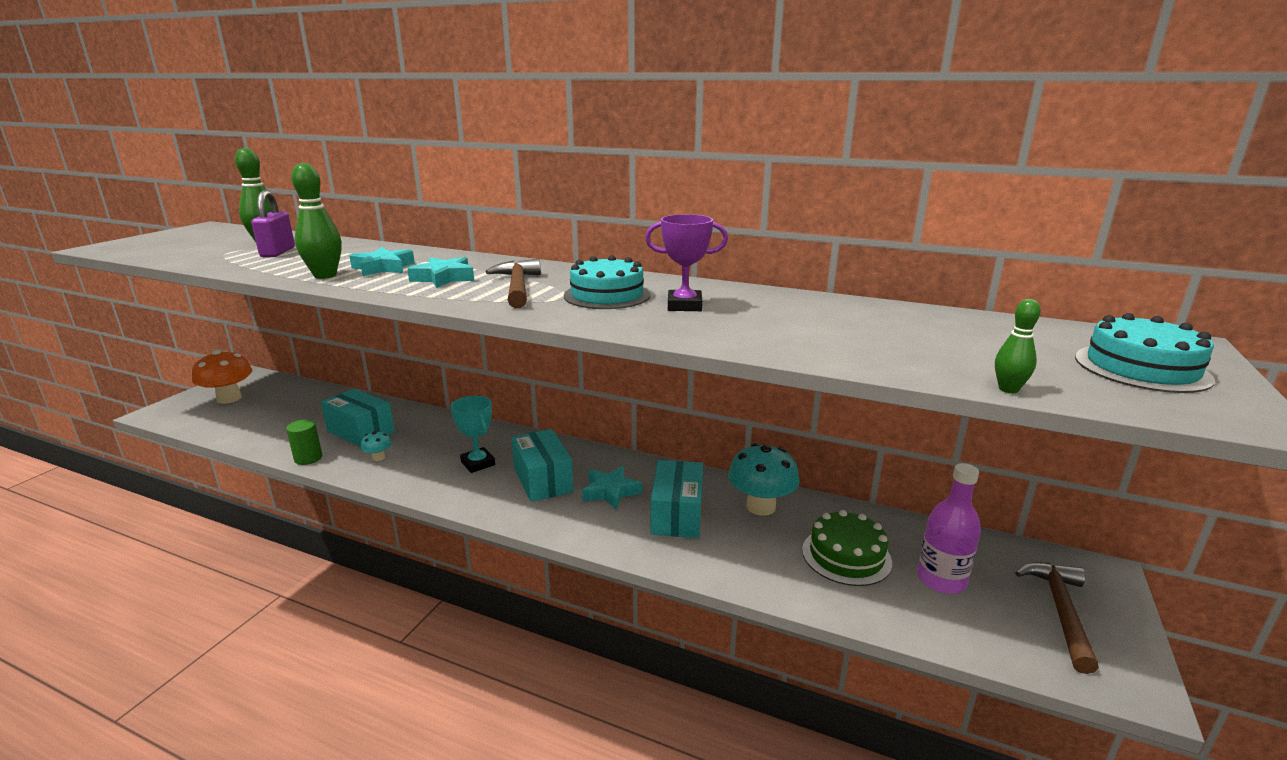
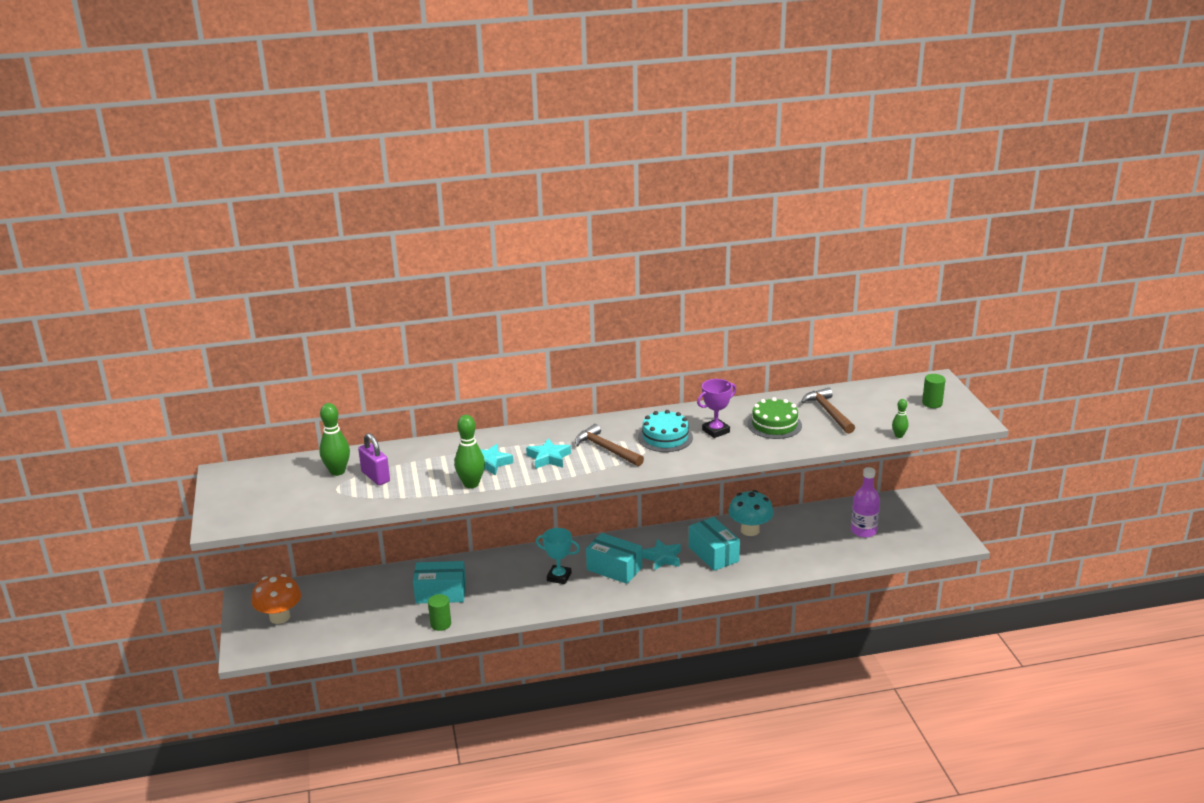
camera: 35 degrees left, 5 degrees up
(378, 457) = (488, 602): turquoise mushroom -> none
(846, 556) = (815, 538): green cake -> green cake (774, 425)
(1060, 611) = (918, 523): brown hammer -> brown hammer (828, 412)
(1141, 368) = (932, 403): turquoise cake -> green cylinder

